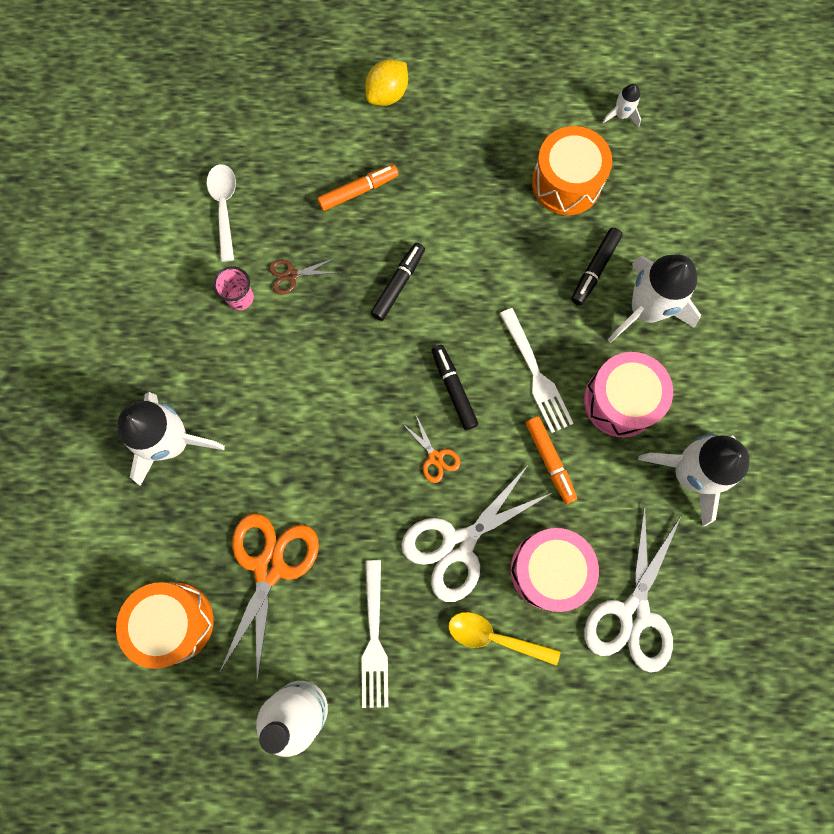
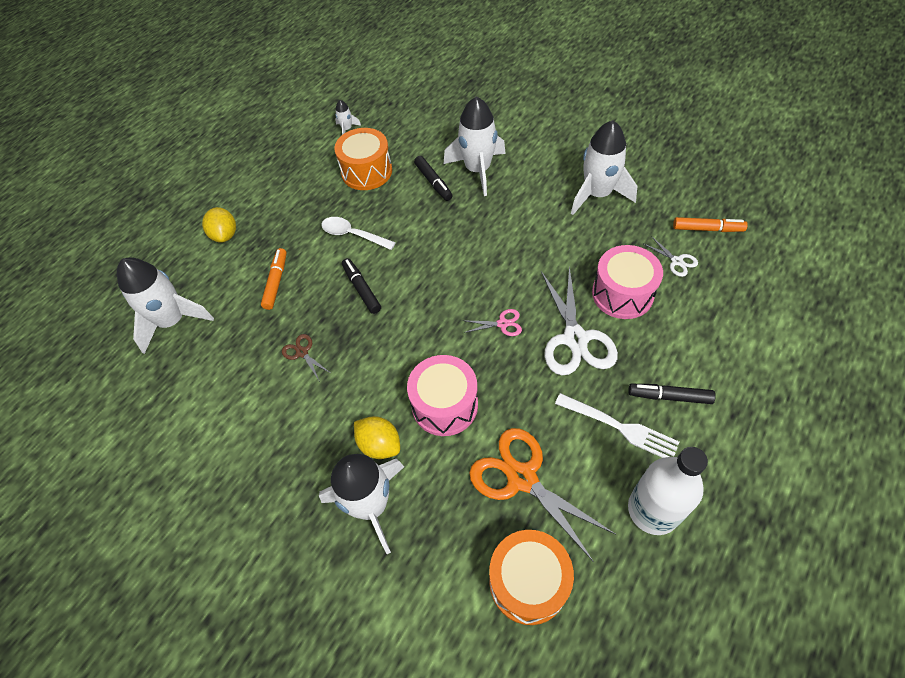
camera: 55 degrees left, 20 degrees down
(224, 207) = (213, 373): white spoon -> white spoon (353, 235)
(233, 414) = (379, 445): none -> yellow lemon
(240, 298) = (292, 395): pink cup -> none
(258, 124) = (172, 321): none -> white rocket
(291, 275) = (302, 352): brown scissors -> brown scissors turned 120 degrees clockwise
(435, 458) = (503, 324): orange scissors -> pink scissors
(454, 389) = (460, 290): black marker -> black marker (669, 396)
(494, 637) = (656, 347): yellow spoon -> none
(535, 374) = (481, 241): white fork -> none
(549, 461) = (545, 260): orange marker -> orange marker (707, 229)
(620, 401) = (528, 206): pink drum -> pink drum (444, 405)
(633, 614) = (677, 261): white scissors -> white scissors, size x0.46

